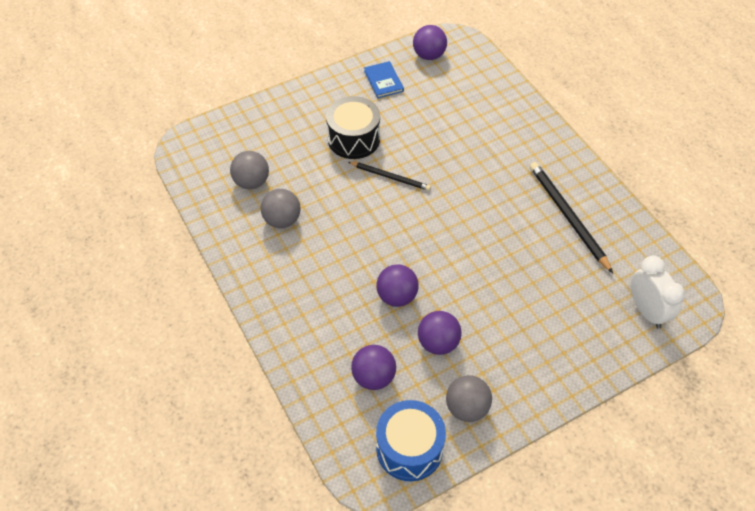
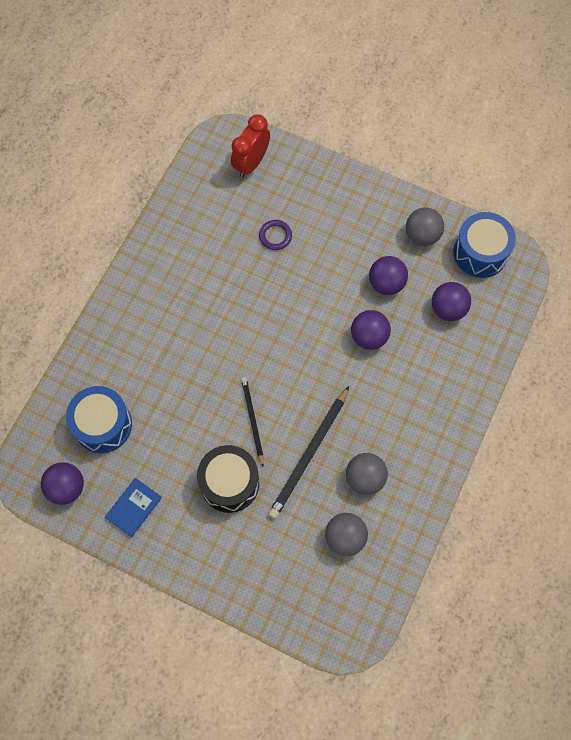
camera: 125 degrees left, 15 degrees up
(460, 93) = (103, 425): none -> blue drum
(550, 285) = (275, 236): none -> purple ring
(568, 216) = (196, 257): black pencil -> black pencil (309, 454)
(646, 311) = (251, 163): white clock -> red clock

